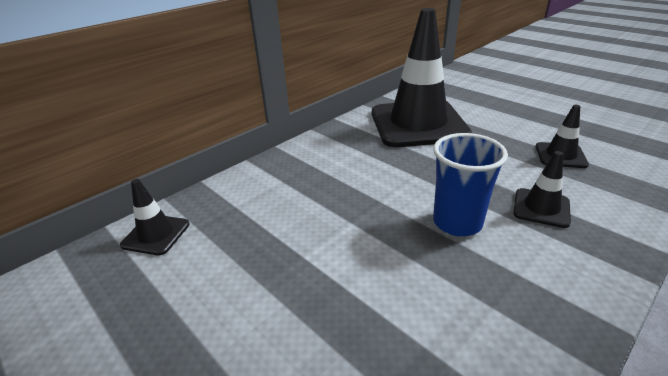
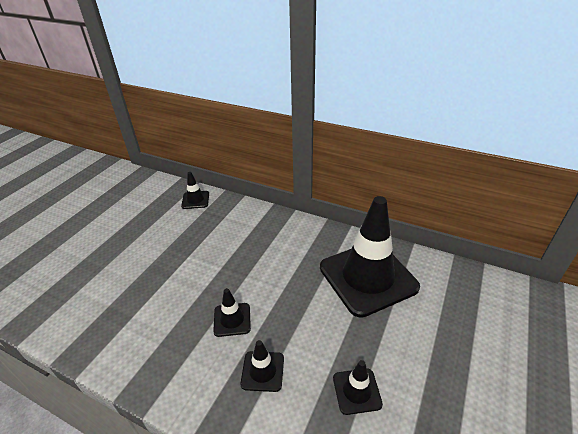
camera: 70 degrees right, 5 degrees up
(457, 222) = (232, 319): blue cup -> black traffic cone

